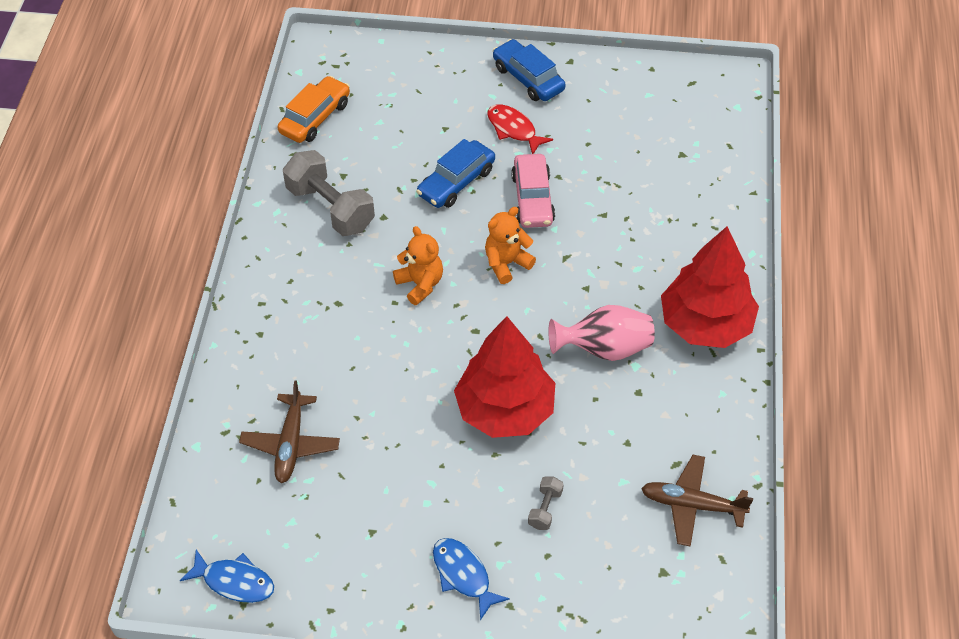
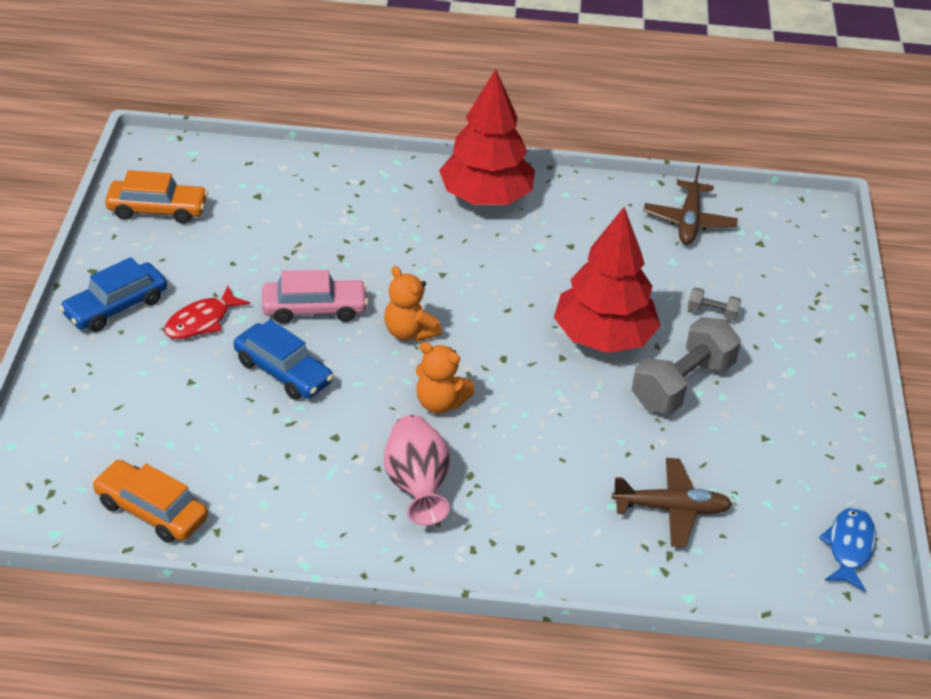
camera: 95 degrees left, 10 degrees down
(330, 208) = (318, 488): grey dumbbell -> grey dumbbell (682, 385)
(420, 284) = (440, 402): orange teddy bear -> orange teddy bear turned 120 degrees counterclockwise
(463, 575) = (796, 370): blue fish -> none
(604, 349) = (520, 265): pink vase -> pink vase (417, 486)
(652, 91) = (157, 210): none -> orange car

